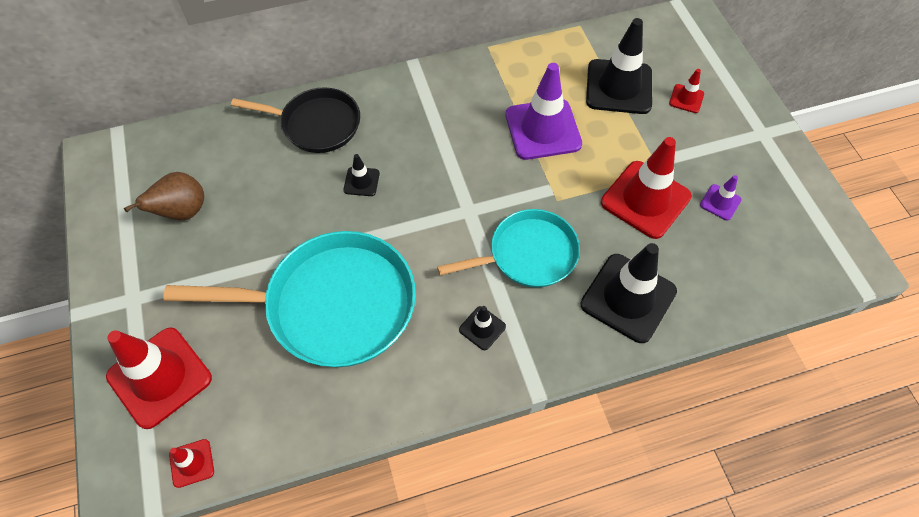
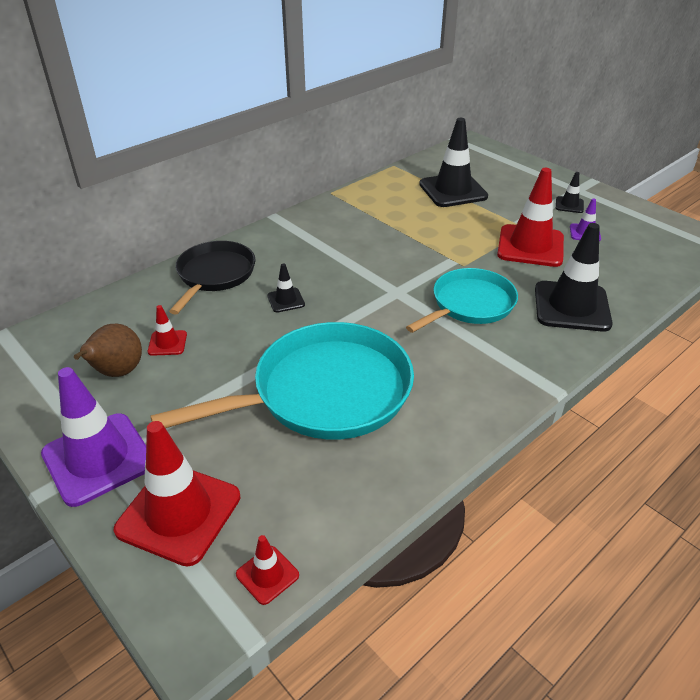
camera: 25 degrees left, 20 degrees down
(317, 124) = (214, 275): black pan -> black pan turned 60 degrees counterclockwise
(482, 328) = (473, 363): black traffic cone -> black traffic cone (569, 205)
(543, 129) = (416, 228): purple traffic cone -> purple traffic cone (98, 458)
(686, 98) = (507, 185): red traffic cone -> red traffic cone (167, 343)

